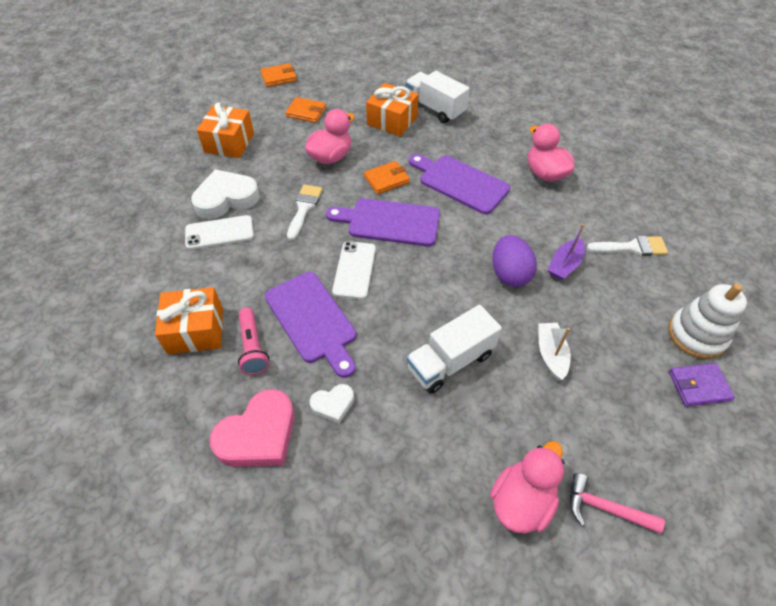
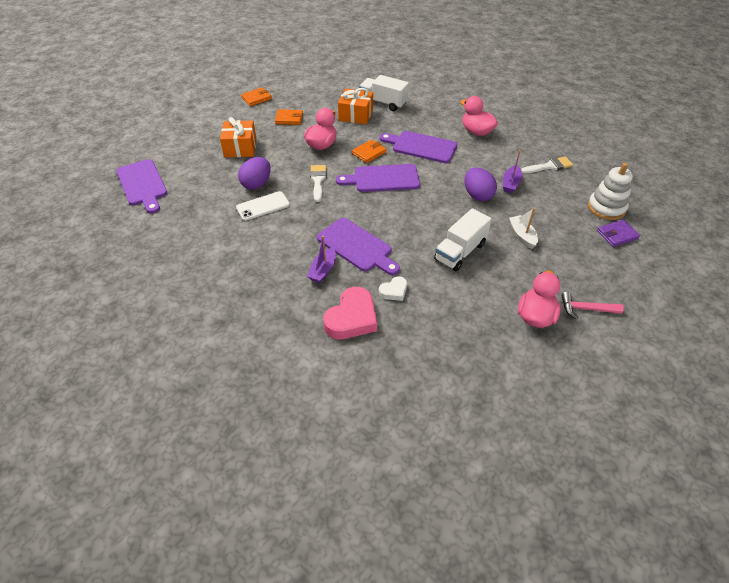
camera: 15 degrees left, 5 degrees down
(93, 173) = (143, 184): none -> purple cutting board
(195, 330) = (276, 268): orange gift -> none
(226, 198) = (257, 184): white heart -> purple egg
(253, 347) = (323, 270): pink flashlight -> purple boat
(354, 270) = (372, 211): white phone -> none

